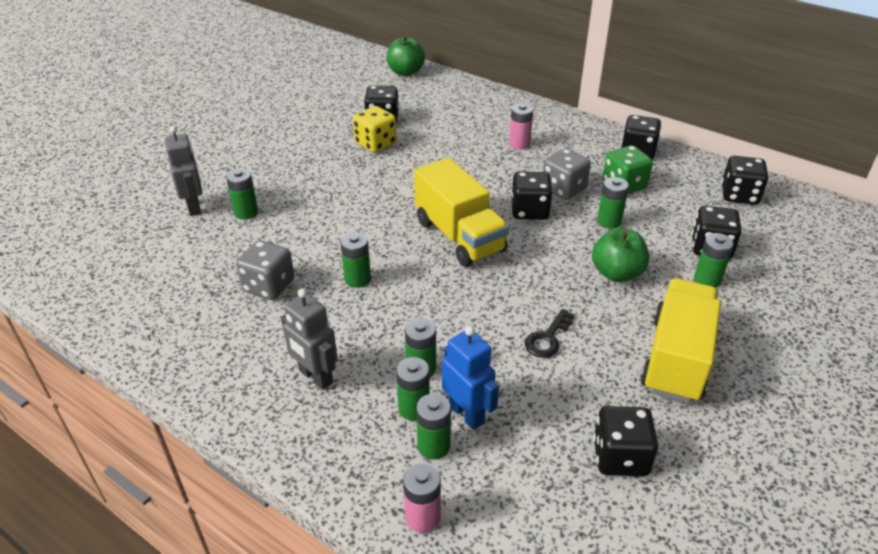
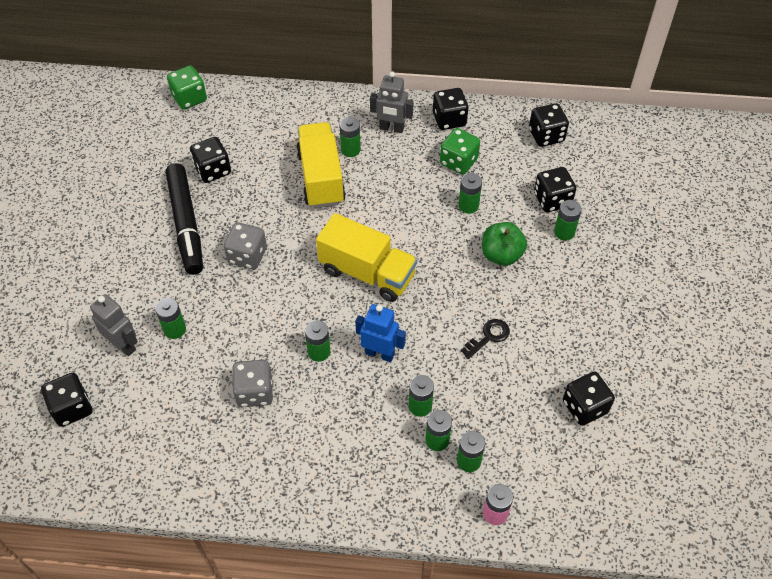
camera: 30 degrees left, 15 degrees up
(315, 377) = (352, 451): grey robot -> grey robot (391, 128)
(327, 146) = (186, 223): none -> black marker
(375, 144) = (228, 202): yellow dice -> none
(405, 72) = (189, 98): green apple -> green dice
(467, 414) = (474, 426): blue robot -> blue robot (380, 353)
(519, 144) = (350, 150): pink battery -> green battery
(529, 211) = (404, 222): black dice -> black dice (72, 408)
(548, 338) = (488, 337): black key -> black key turned 135 degrees counterclockwise
(563, 189) = (415, 186): grey dice -> grey dice (247, 256)
(676, 359) = (578, 312): yellow truck -> yellow truck (321, 178)

